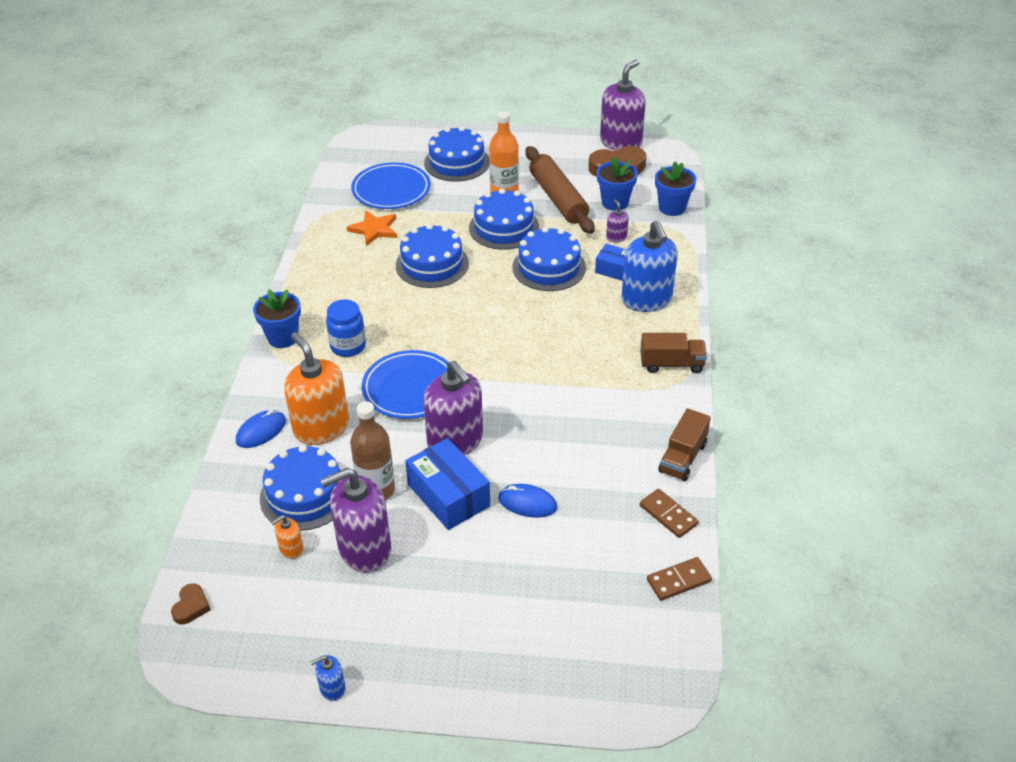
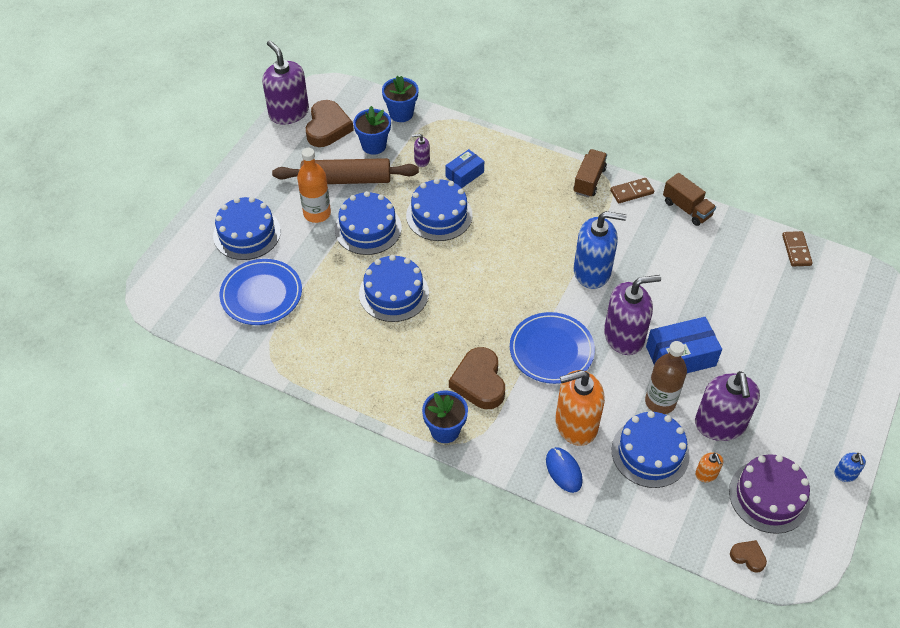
camera: 70 degrees left, 10 degrees up
(277, 613) = (769, 496): none -> purple cake
(348, 346) = (479, 382): blue jar -> brown heart
(374, 229) = (318, 323): orange star -> none
(527, 503) = (703, 310): blue mouse -> none
(646, 299) = (509, 169): blue soap dispenser -> blue soap dispenser (592, 271)
(668, 515) = (738, 235): brown domino -> brown domino (631, 192)

